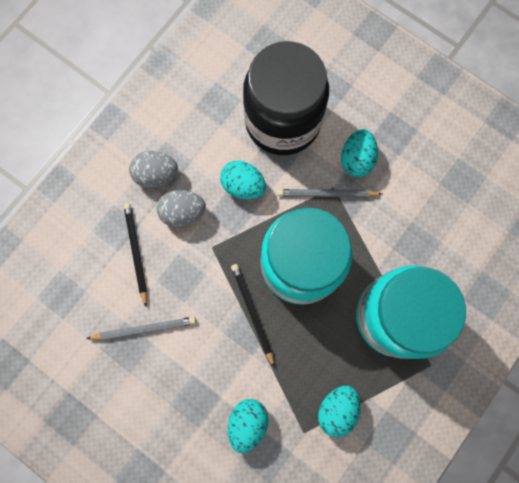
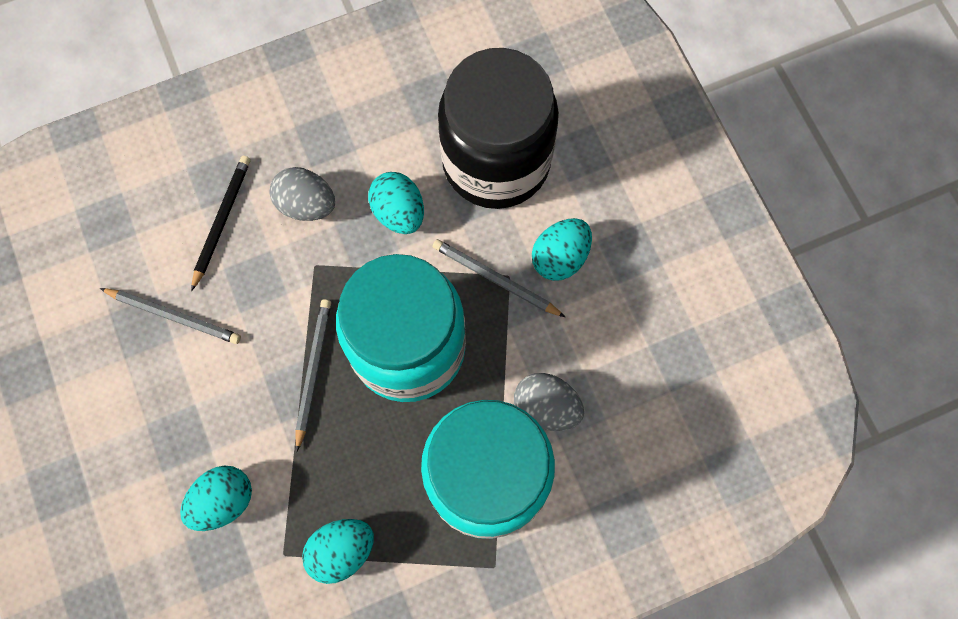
camera: 30 degrees right, 5 degrees down
(156, 174) = (303, 142): grey egg -> grey egg (546, 407)
(252, 313) = (313, 372): black pencil -> grey pencil

